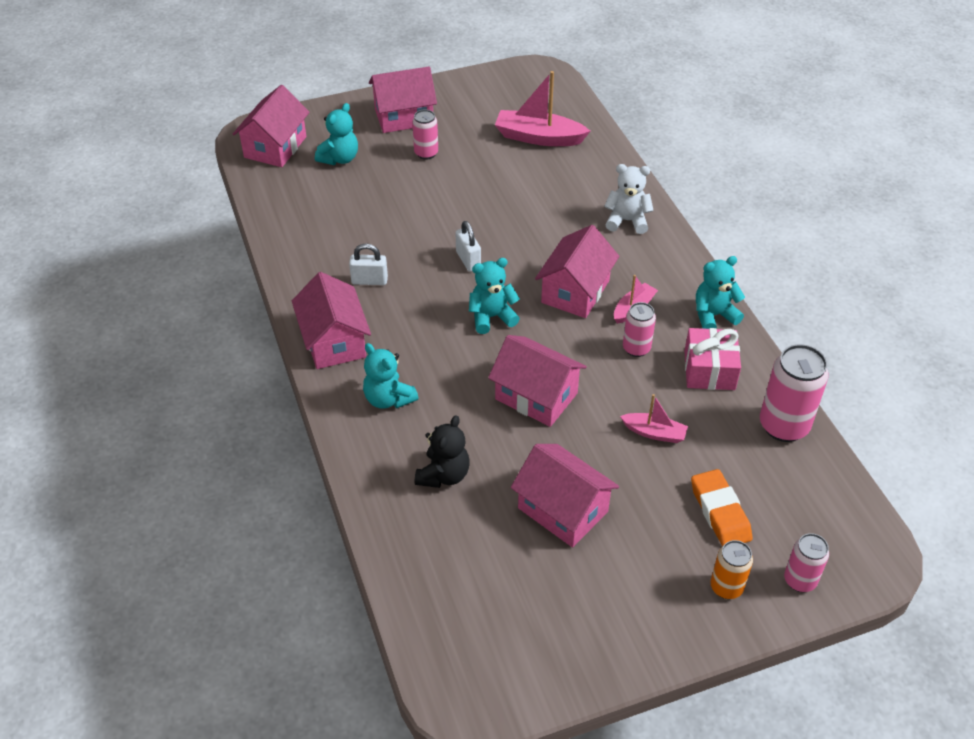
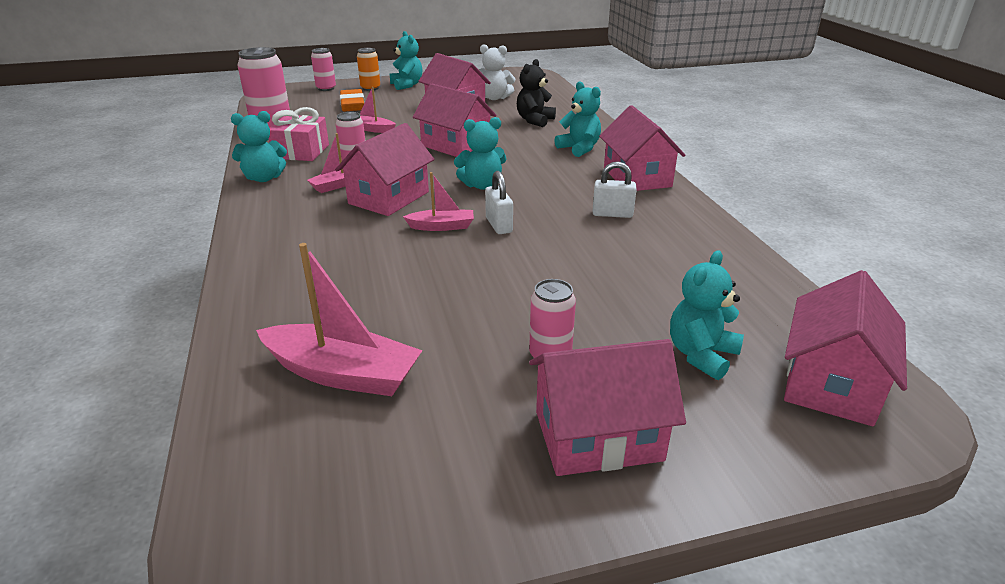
camera: 175 degrees left, 15 degrees down
(515, 256) = (442, 226): none -> pink boat
(627, 221) = (285, 252): white teddy bear -> white teddy bear (494, 98)
(671, 608) = (407, 85): none -> turquoise teddy bear

